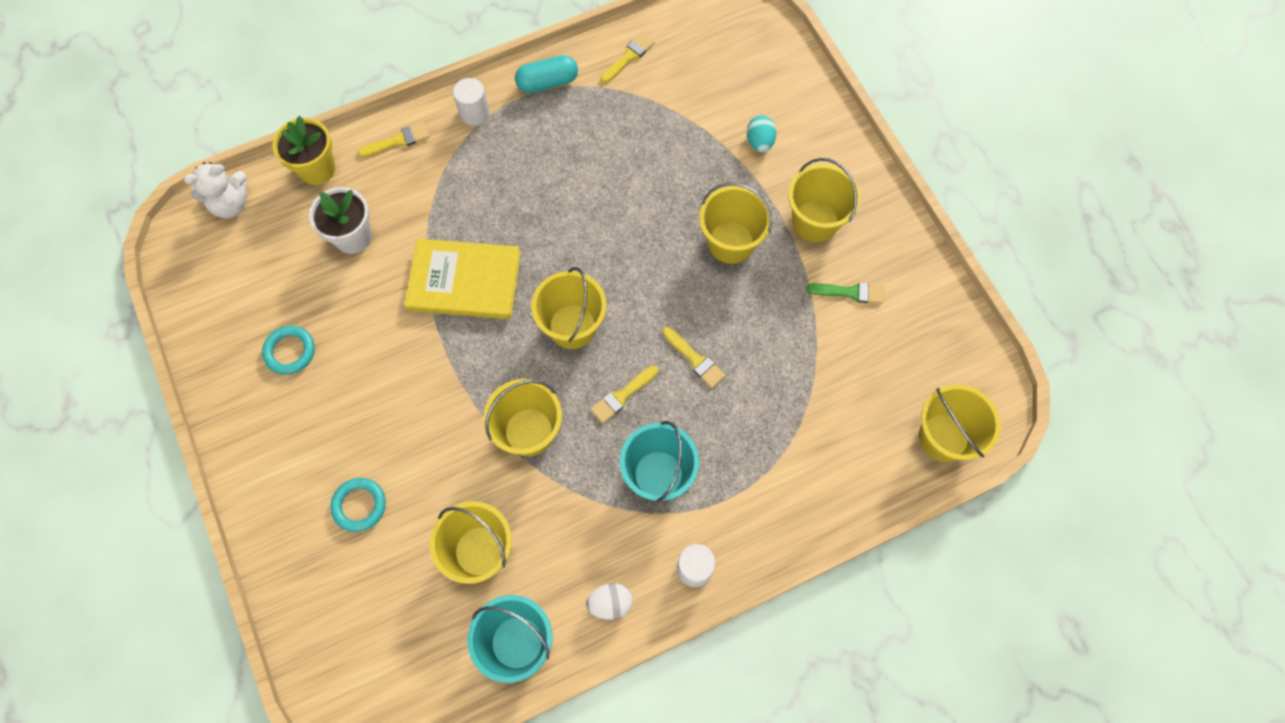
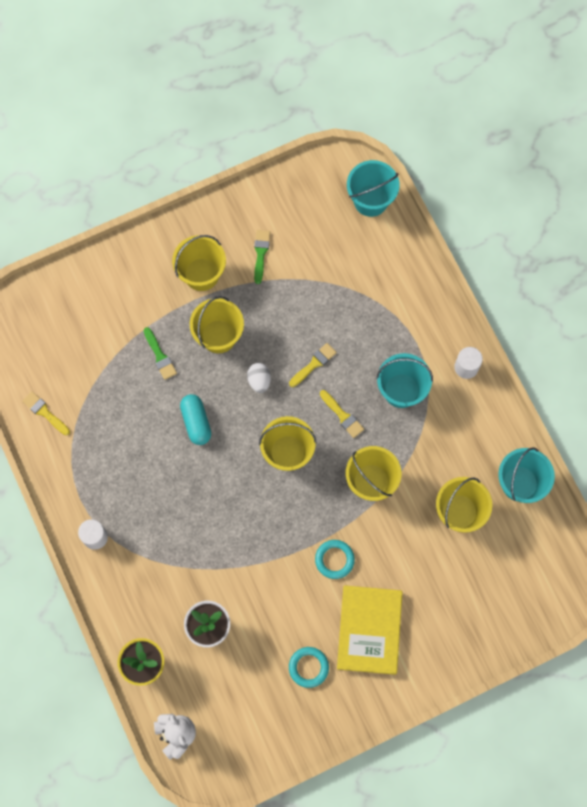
camera: 90 degrees left, 5 degrees up
(359, 505) = (428, 601): turquoise ring -> turquoise ring (334, 559)
(398, 141) = (120, 599): yellow brush -> none
(464, 281) = (249, 536): yellow book -> yellow book (369, 630)
(547, 82) = (67, 478): turquoise capsule -> turquoise capsule (196, 422)
(610, 603) = (491, 422): white egg -> white egg (259, 381)
(702, 176) = (160, 356): none -> green brush
(759, 142) = (130, 312): turquoise egg -> none
(943, 437) = (370, 200): yellow bucket -> turquoise bucket

